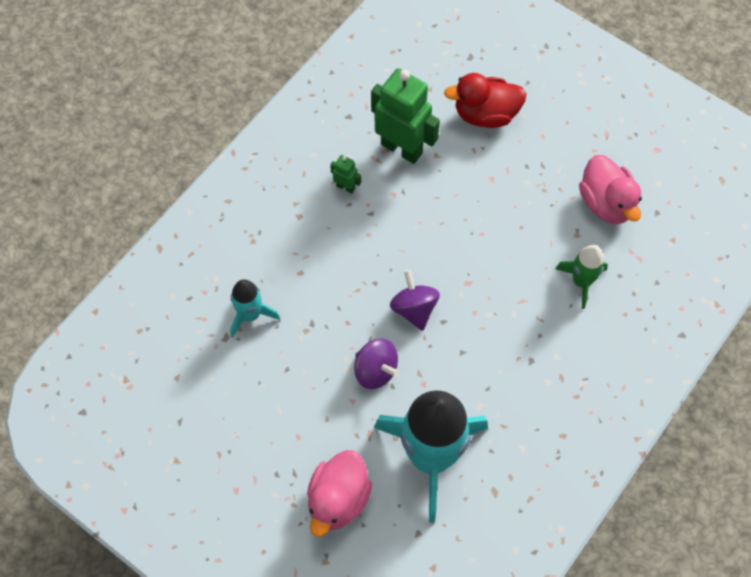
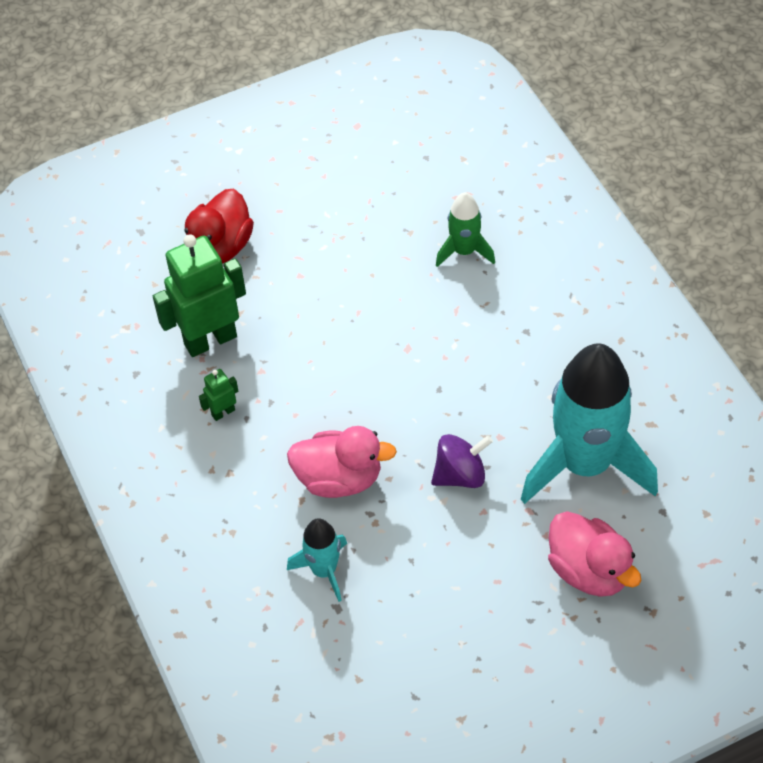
camera: 60 degrees left, 10 degrees down
(414, 309) = (409, 409): purple spinning top -> none
(606, 203) = (390, 192): pink duck -> pink duck (339, 478)

